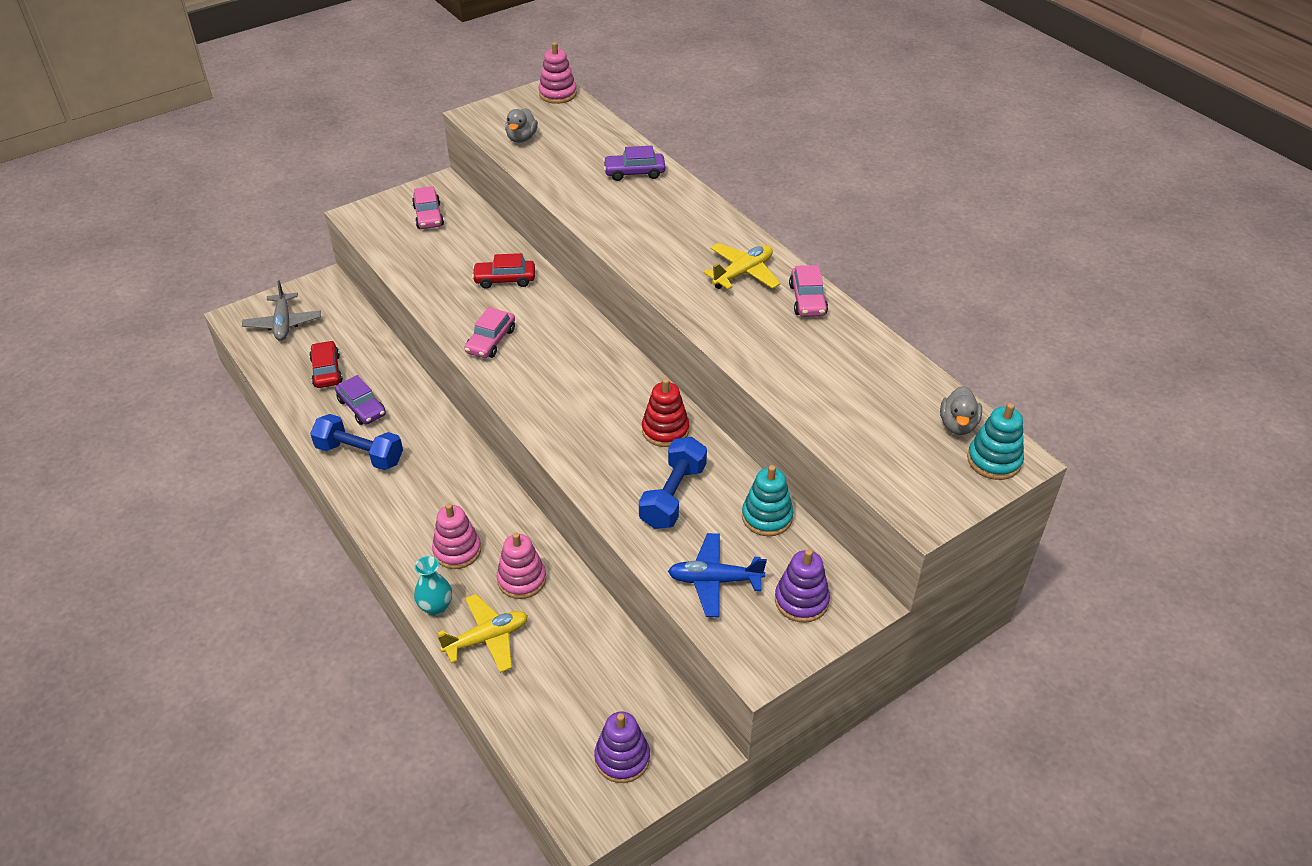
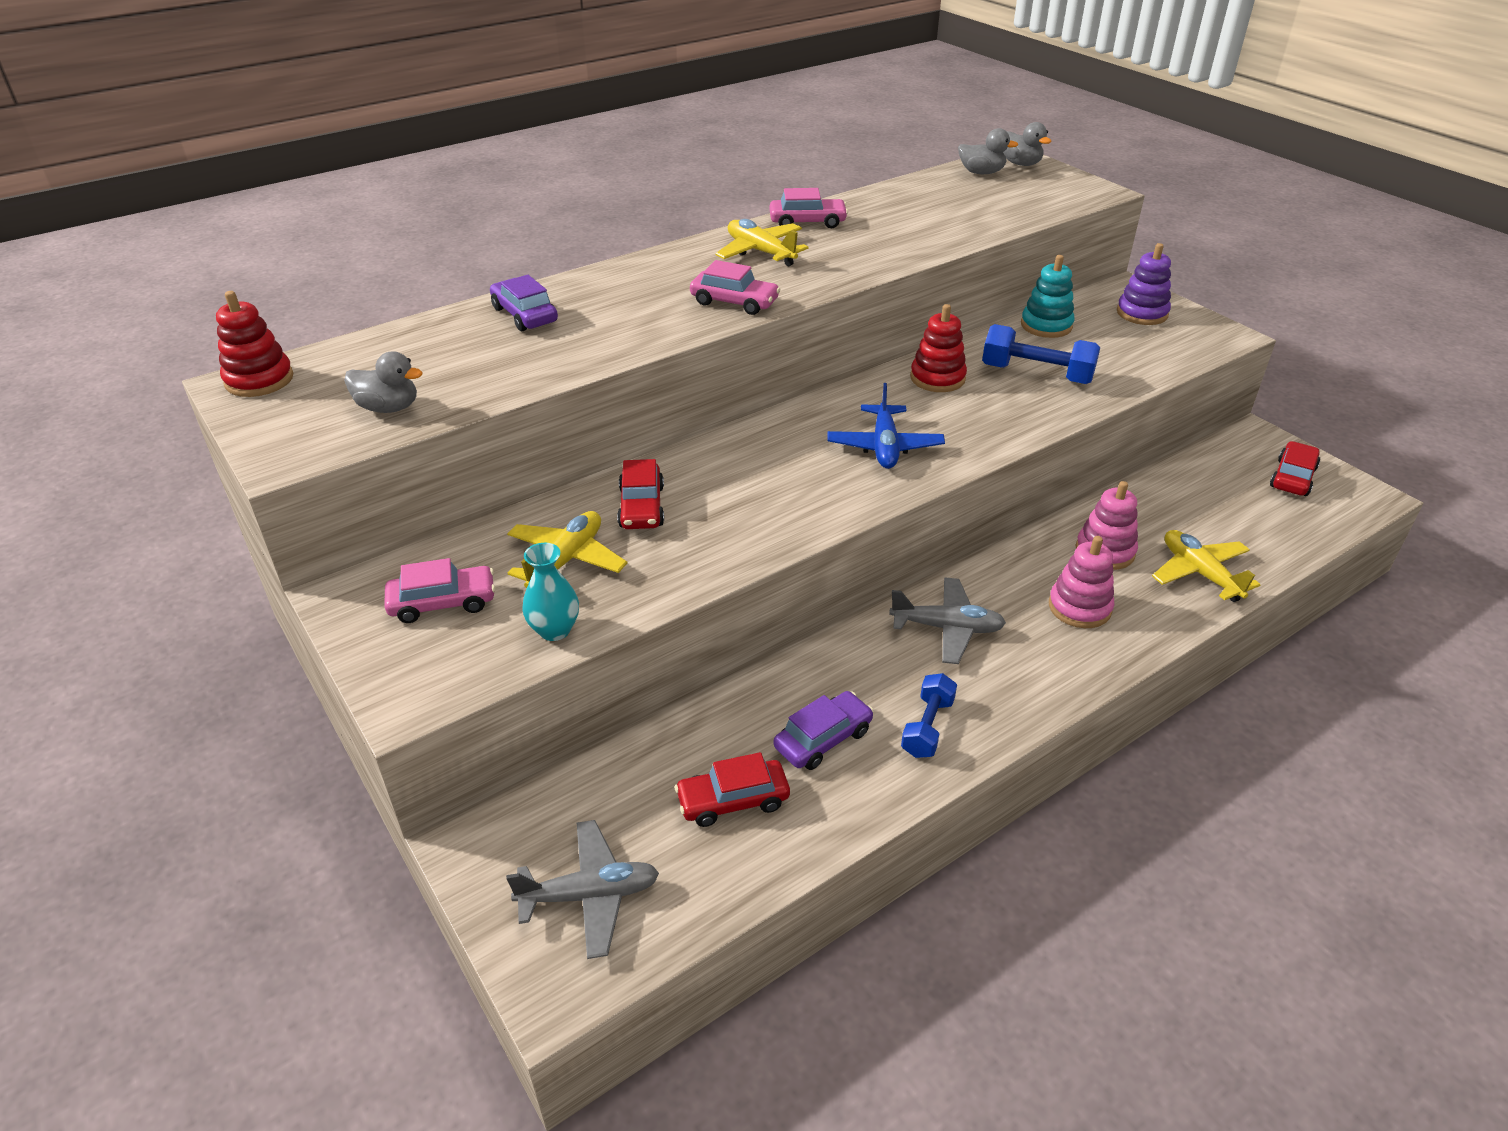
camera: 90 degrees left, 5 degrees down
(360, 454) = (927, 727): blue dumbbell -> blue dumbbell, size x0.65
(436, 607) = (1173, 618): turquoise vase -> turquoise vase (554, 630)
(447, 472) = (947, 628): none -> grey plane
(457, 254) = (566, 560): none -> yellow plane
(491, 341) = (786, 512): pink car -> pink car (734, 302)
(557, 94) = (259, 380): pink stacking toy -> red stacking toy
(622, 758) = (1292, 477): purple stacking toy -> red car
(634, 172) = (525, 315): purple car -> purple car turned 150 degrees clockwise
(714, 580) = (1140, 353): blue plane -> blue plane (884, 446)
(994, 460) = (1021, 164): turquoise stacking toy -> grey duck

